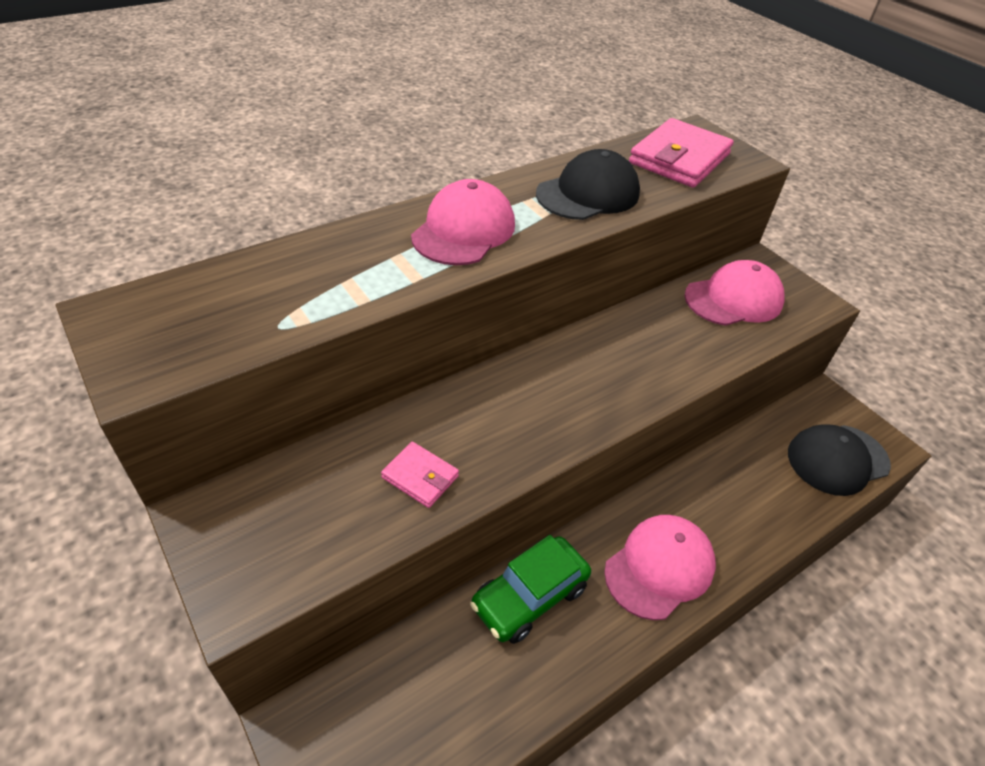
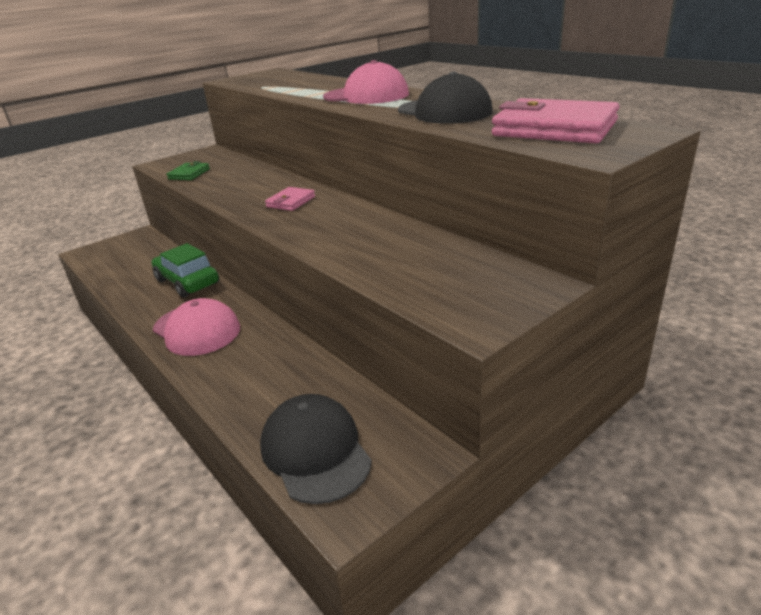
camera: 90 degrees right, 15 degrees down
(351, 531) = (189, 174): none -> green wallet
(420, 477) = (221, 181): pink wallet -> pink wallet (291, 202)
(734, 299) = (449, 267): pink cap -> none

